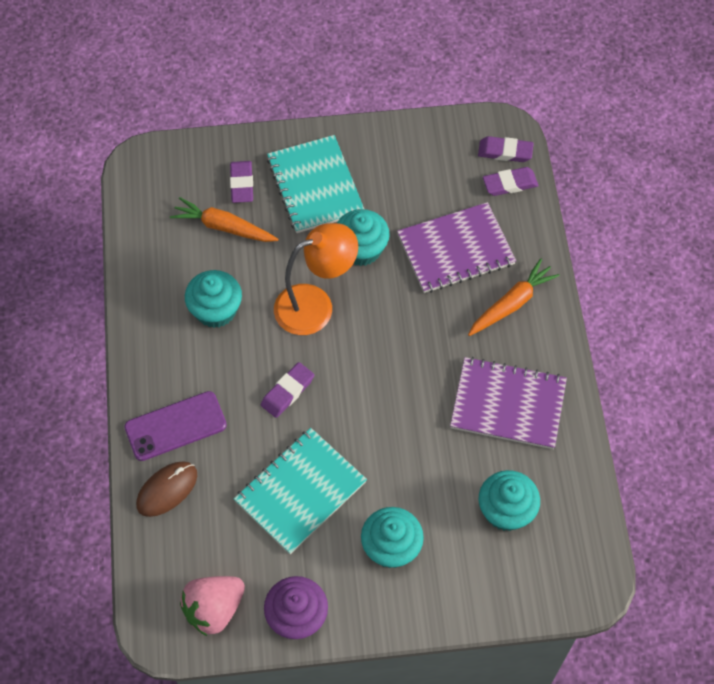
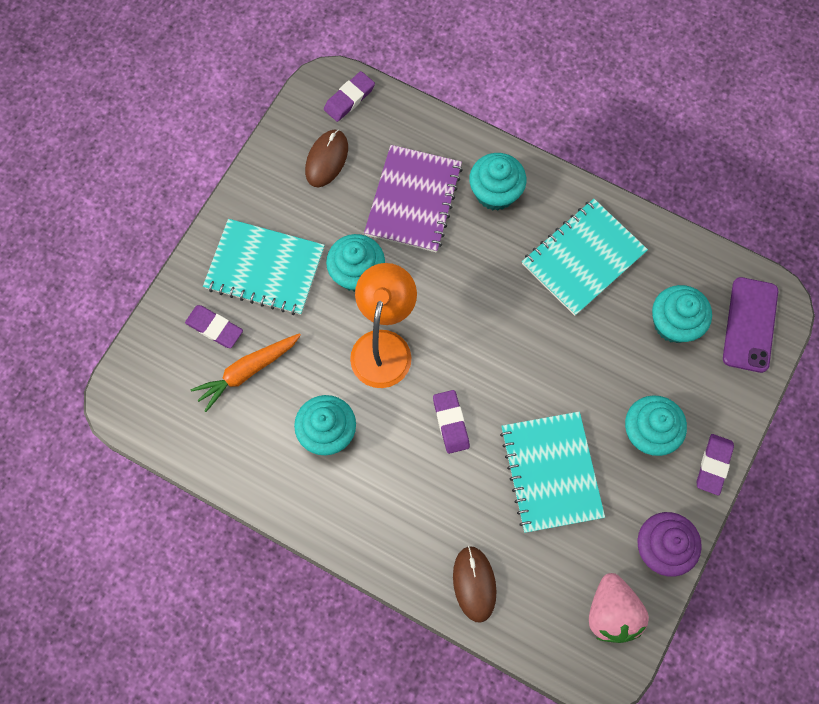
camera: 55 degrees left, 10 degrees up
(175, 426) = (418, 538): purple phone -> purple phone (750, 324)
(439, 169) = (326, 159): none -> brown mouse
(508, 404) = (583, 258): purple notebook -> turquoise notebook
(510, 184) = (383, 116): purple eraser -> purple eraser (713, 465)
(511, 303) = (495, 192): orange carrot -> turquoise cupcake

